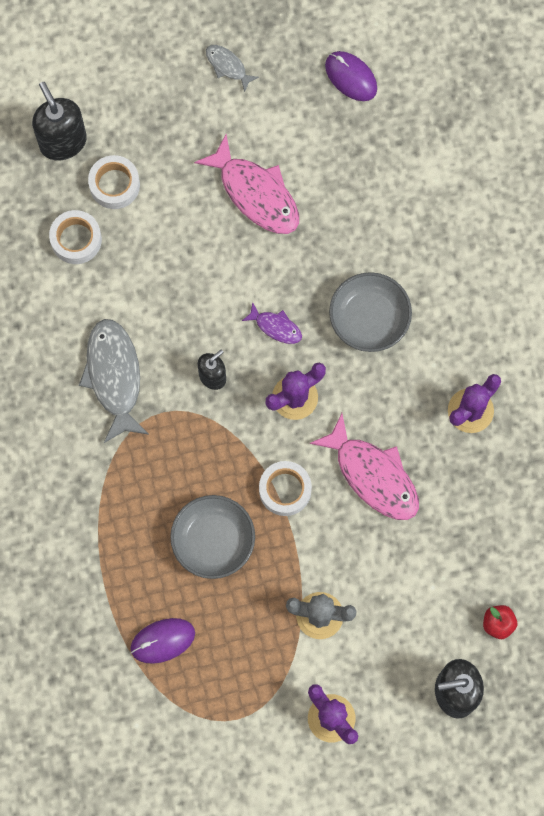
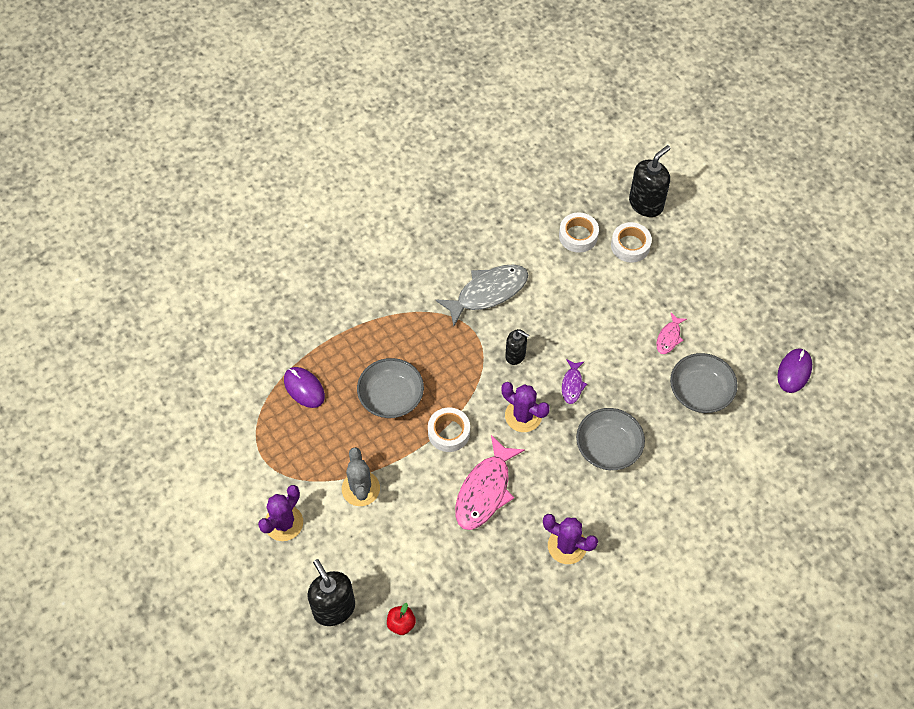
camera: 70 degrees right, 15 degrees down
(228, 66) = (757, 287): grey fish -> none
(255, 193) = (669, 337): pink fish -> pink fish, size x0.50
(338, 189) = (700, 392): none -> grey bowl

